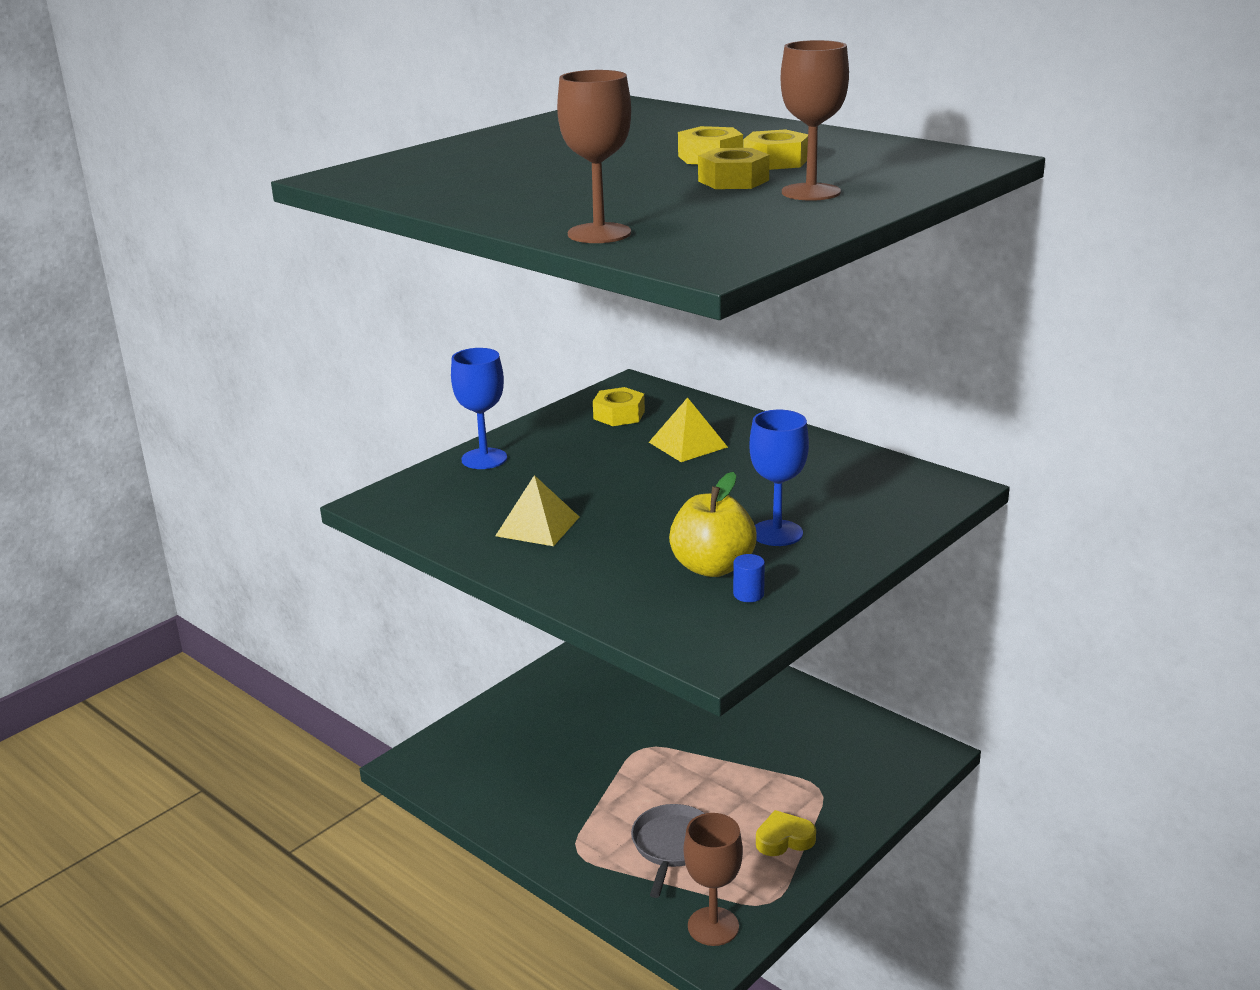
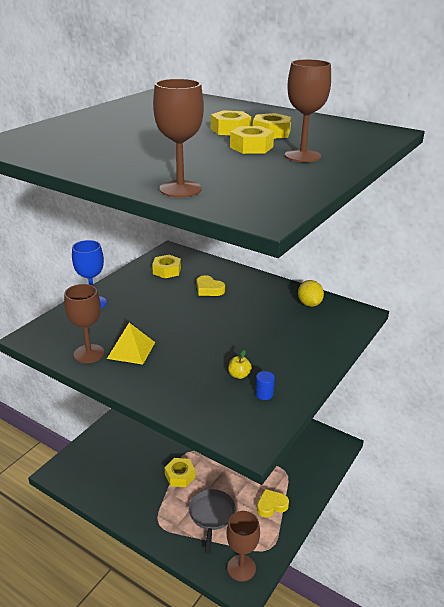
camera: 10 degrees left, 5 degrees up
(467, 528) = (89, 353): none -> brown goblet
(624, 783) = (180, 476): none -> yellow nut
(687, 444) = (209, 289): yellow pyramid -> yellow heart
(712, 567) = (239, 375): yellow apple -> yellow apple, size x0.47
(777, 533) = (271, 349): blue goblet -> none
(863, 471) = (309, 304): none -> yellow lemon

